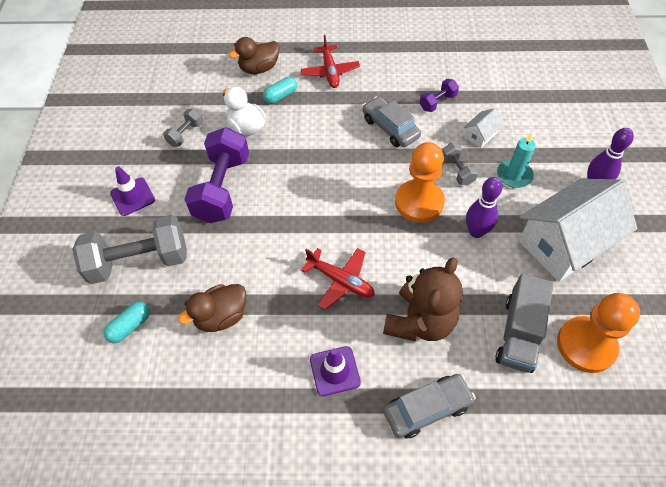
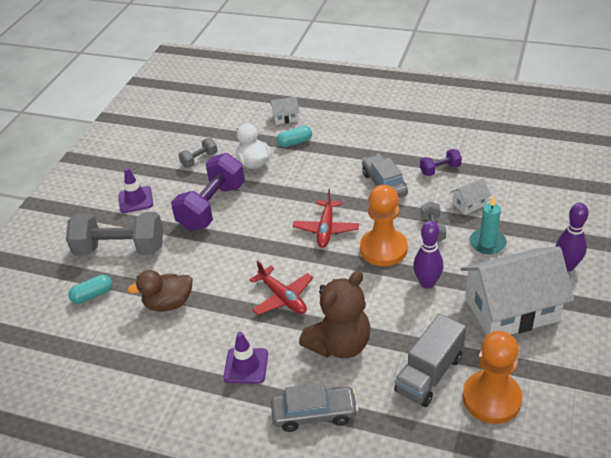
camera: 20 degrees right, 15 degrees down
(259, 69) = (285, 118): brown duck -> white house
(330, 72) = (348, 129): red plane -> red plane (326, 229)

